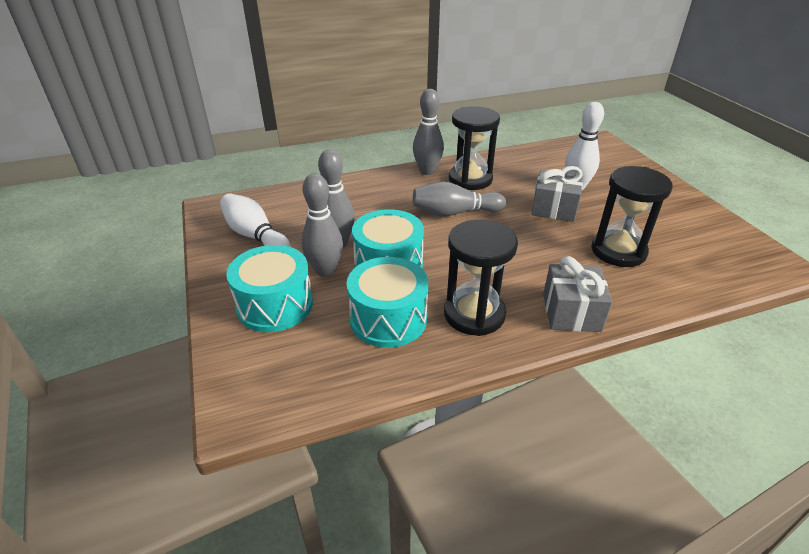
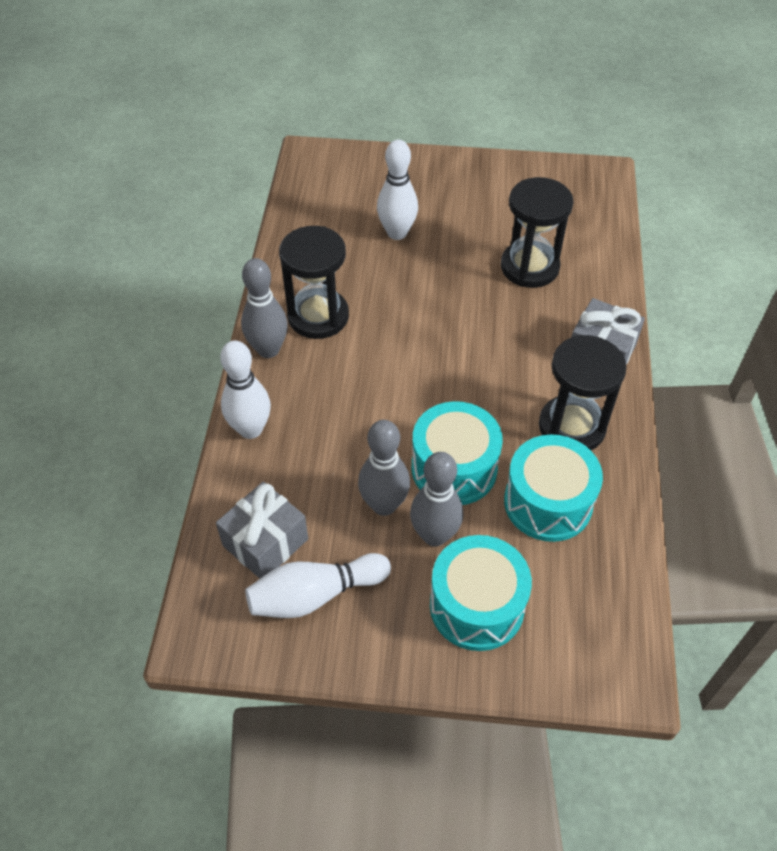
camera: 65 degrees left, 15 degrees up
(363, 182) = (250, 429): none -> white bowling pin
(454, 213) = (384, 364): grey bowling pin -> none
(554, 208) = (428, 274): grey gift -> grey gift (265, 542)

